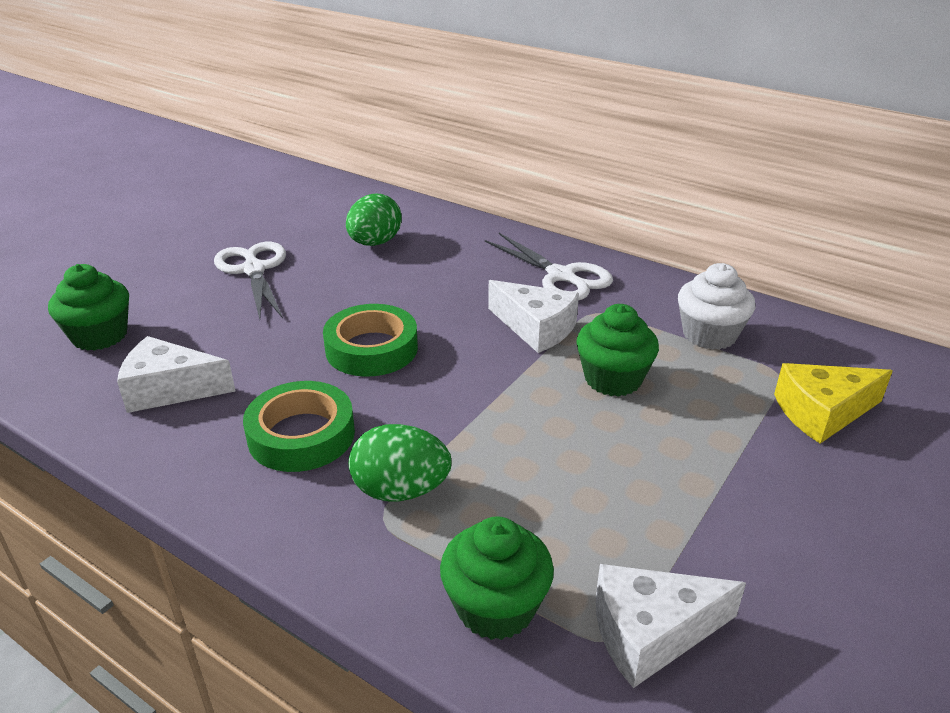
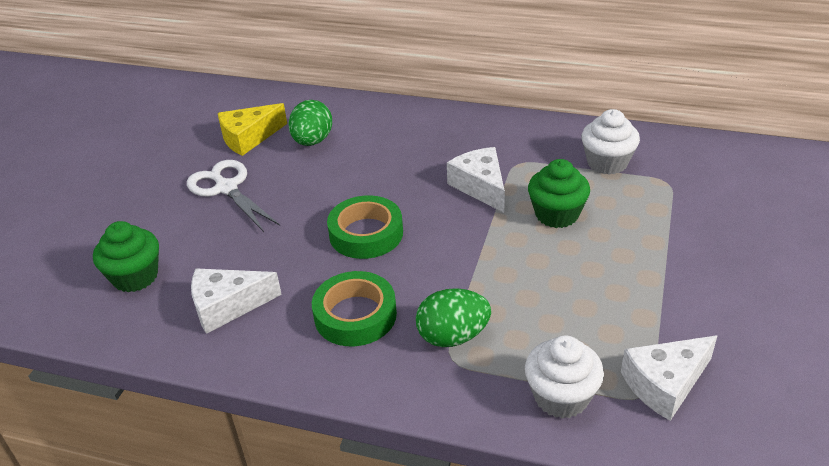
camera: 15 degrees left, 5 degrees up
(495, 607) = (561, 397): green cupcake -> white cupcake
(536, 328) = (480, 186): white cheese -> white cheese turned 135 degrees counterclockwise
(561, 276) = (476, 138): white scissors -> none
(822, 412) = (707, 204): yellow cheese -> yellow cheese (249, 138)

